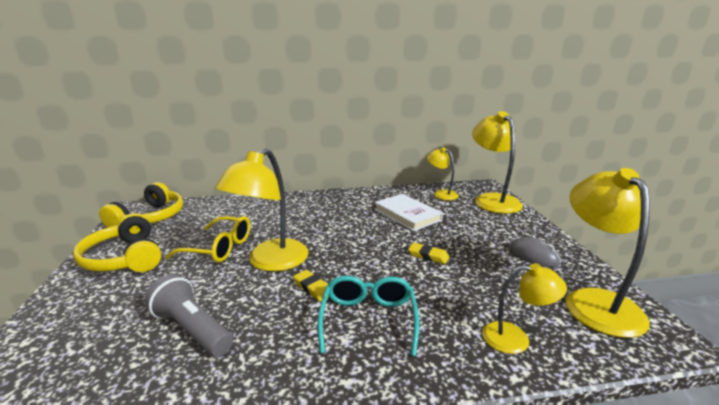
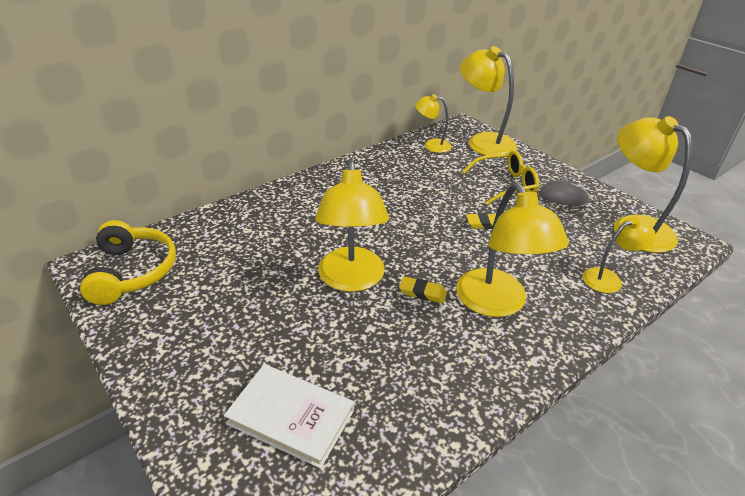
camera: 30 degrees left, 15 degrees up
(124, 258) = (178, 334): yellow headphones -> none
(192, 329) = (361, 376): grey flashlight -> none
(219, 248) = (277, 282): yellow glasses -> yellow glasses (506, 185)
(368, 319) = (497, 304): turquoise glasses -> yellow lamp
(407, 215) = (424, 181): white book -> white book (291, 417)

